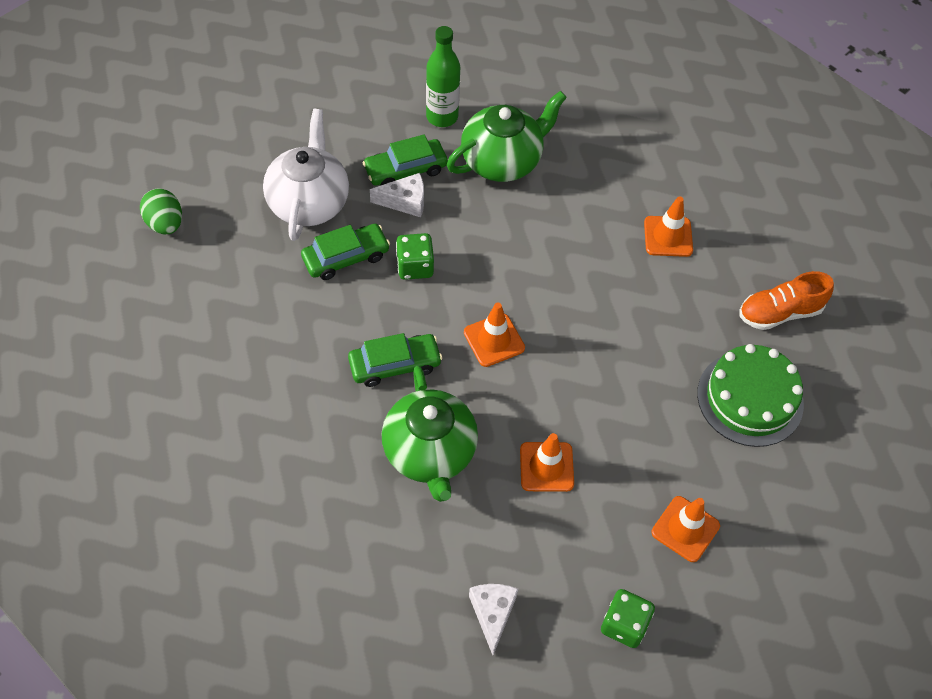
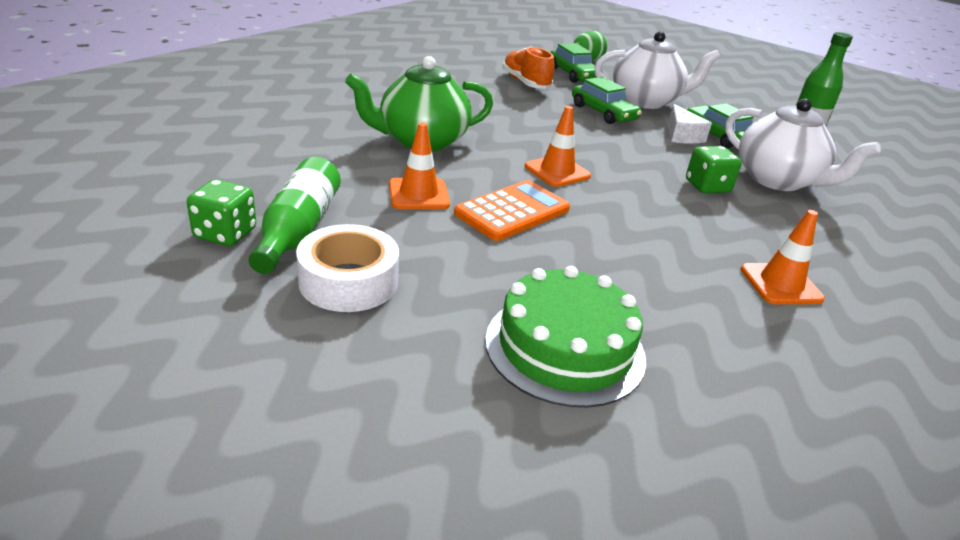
camera: 80 degrees right, 25 degrees down
(395, 365) = (507, 129): green car -> green car (573, 74)
(415, 266) = (615, 138): green dice -> green dice (707, 186)
(492, 614) = (253, 164): white cheese -> none
(502, 161) = (777, 180): green teapot -> white teapot
(573, 394) = (512, 211): none -> orange calculator
(614, 567) = (298, 230): none -> green bottle
(685, 529) = (348, 281): orange traffic cone -> white tape
(779, 313) = (736, 388): orange shoe -> orange shoe (525, 83)

